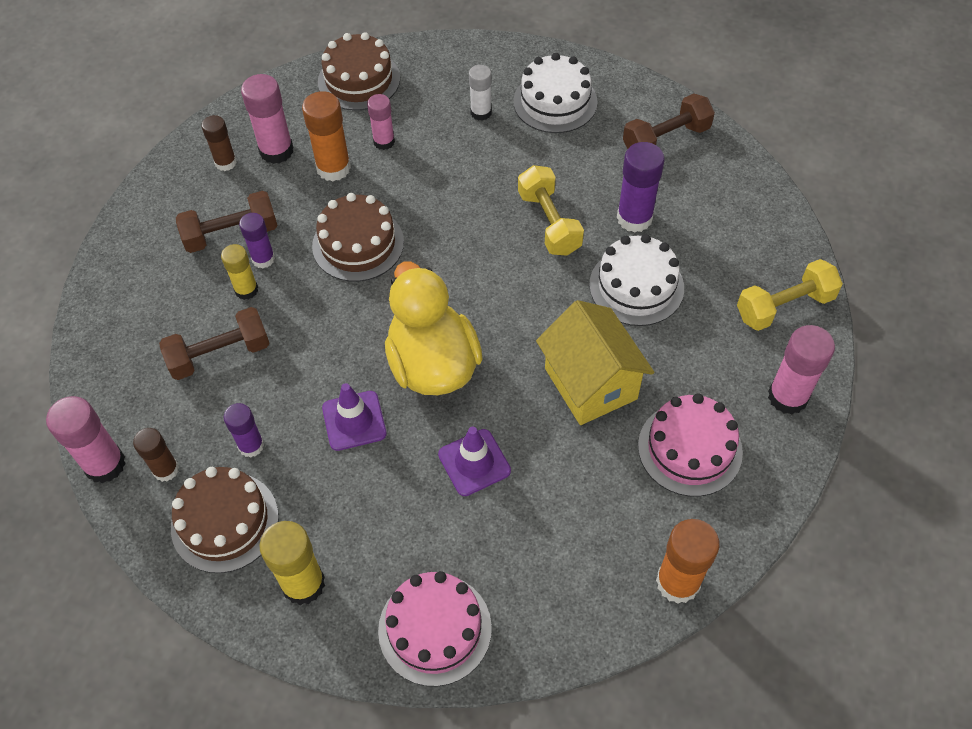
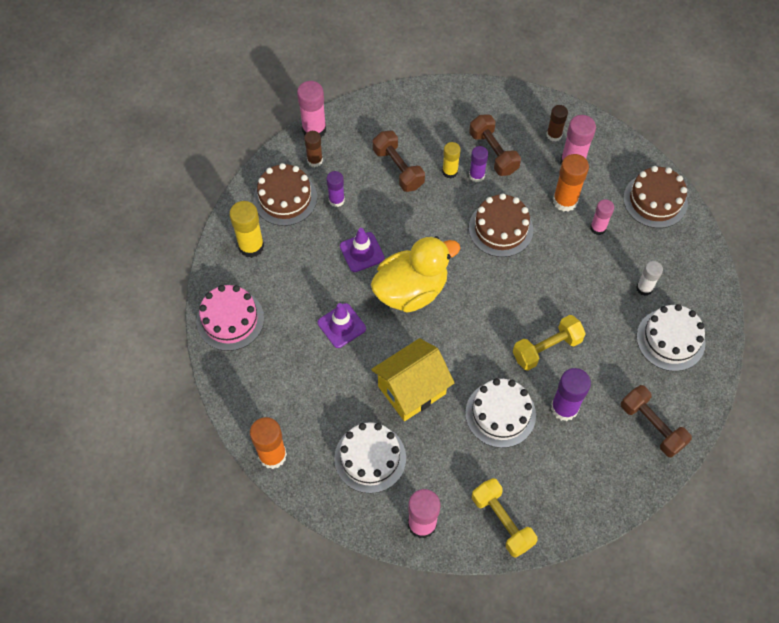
camera: 80 degrees right, 5 degrees up
(690, 449) = (370, 458): pink cake -> white cake

